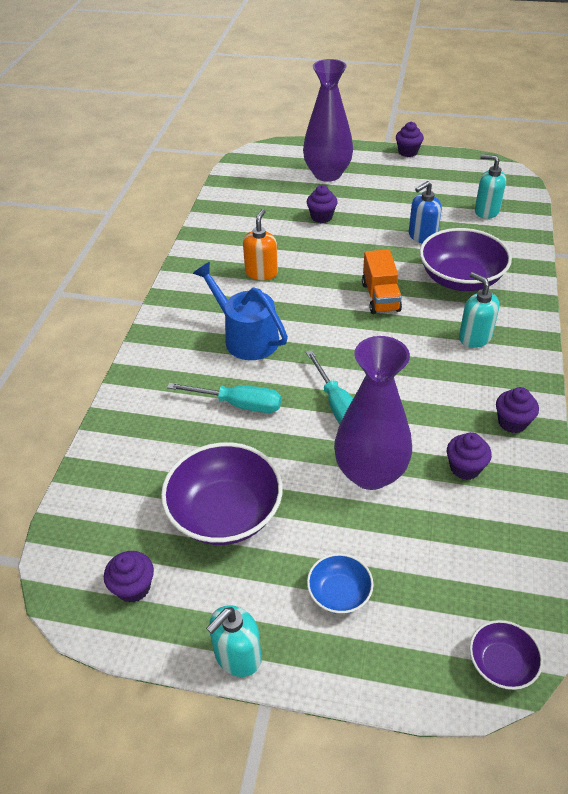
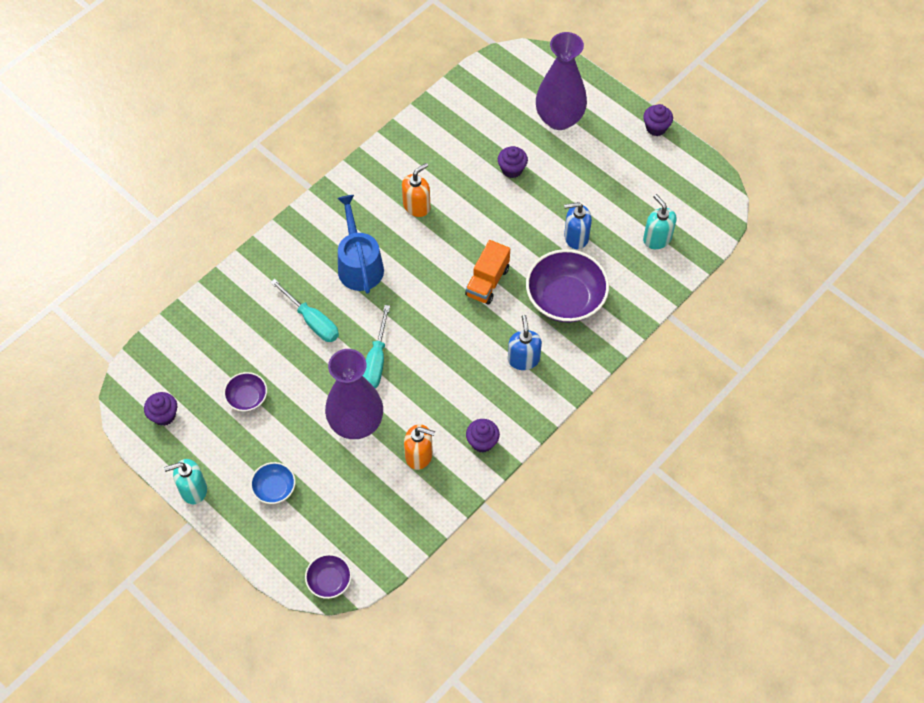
camera: 30 degrees right, 15 degrees up
(225, 513) = (247, 398): purple bowl -> purple bowl, size x0.51
(465, 468) = (419, 455): purple cupcake -> orange soap dispenser
(474, 337) = (523, 359): turquoise soap dispenser -> blue soap dispenser

